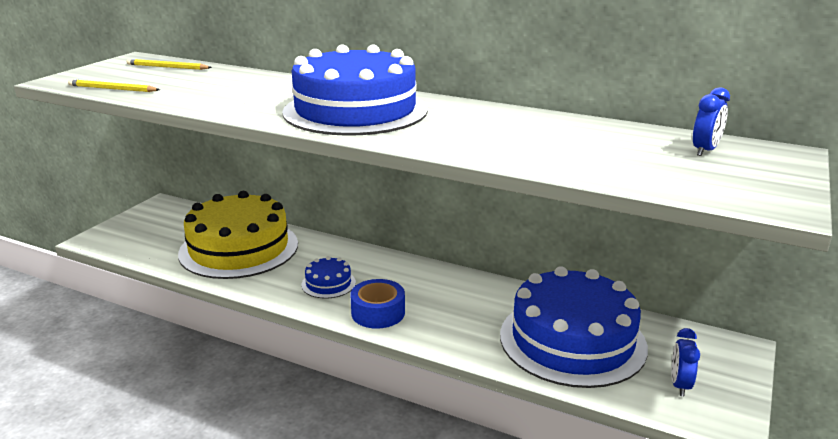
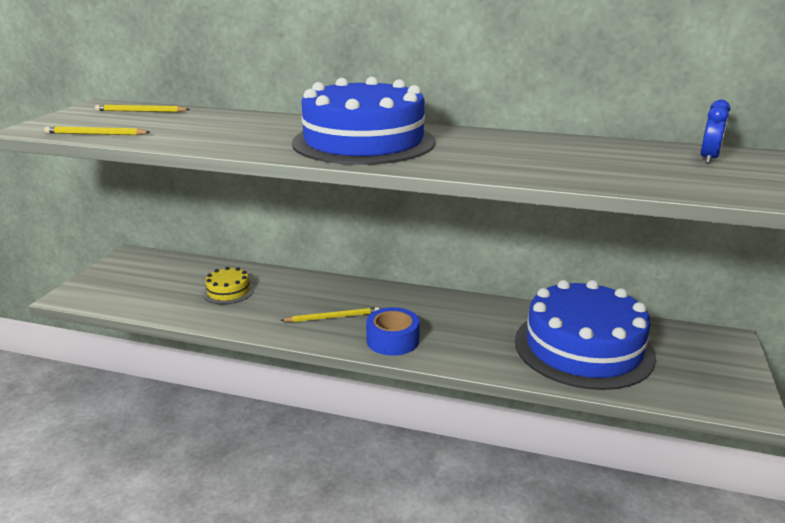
camera: 10 degrees left, 0 degrees up
(239, 248) = (228, 291): yellow cake -> yellow cake, size x0.42
(328, 283) = (333, 317): blue cake -> yellow pencil
(679, 385) = (693, 377): blue clock -> none

